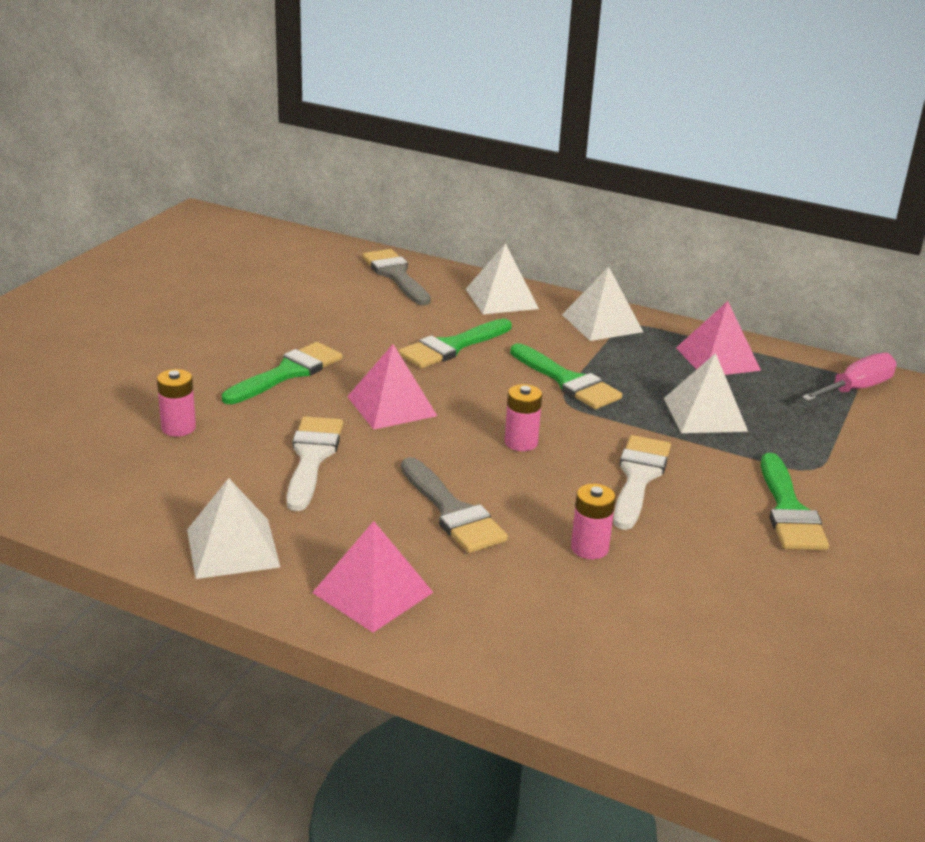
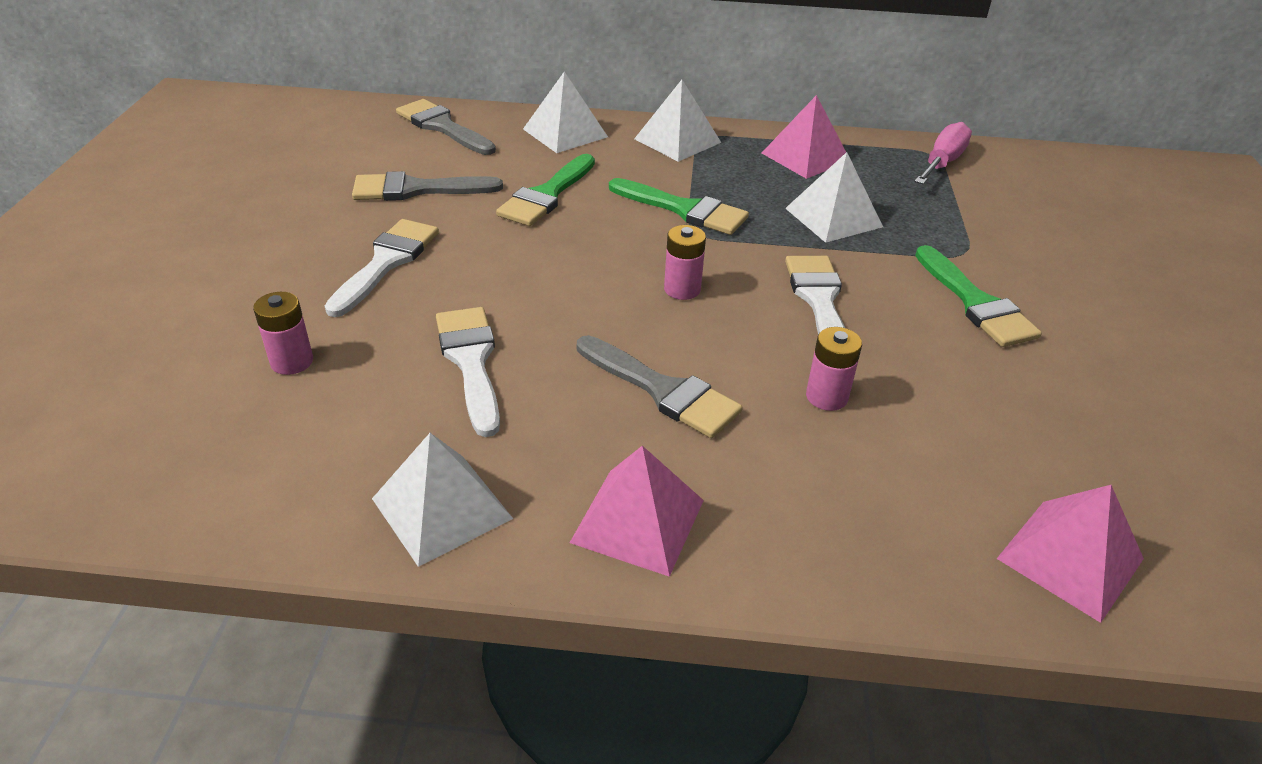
camera: 20 degrees left, 10 degrees up
(288, 373) = (386, 262): green brush -> white brush
(344, 322) = (416, 189): none -> grey brush
(392, 406) = (523, 277): pink pyramid -> pink pyramid (1070, 558)

